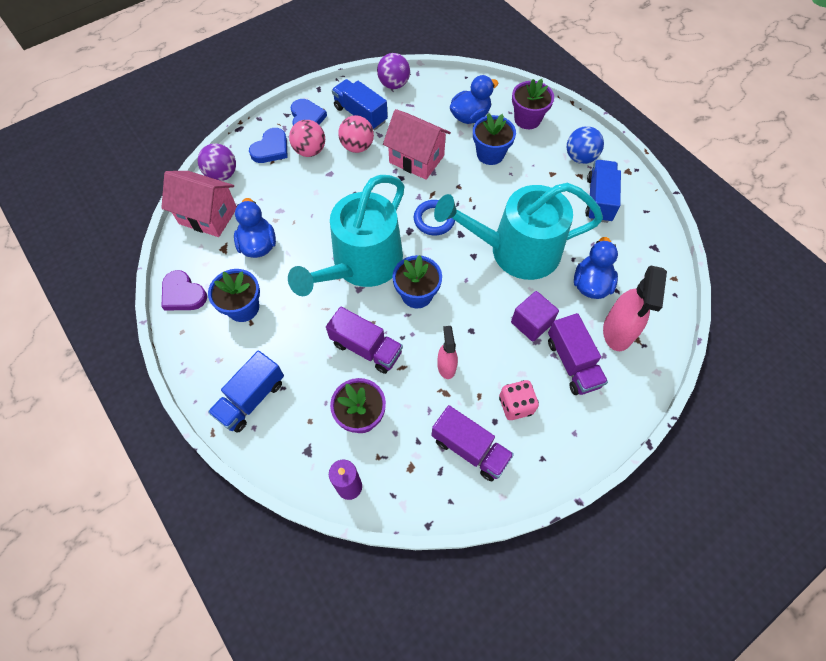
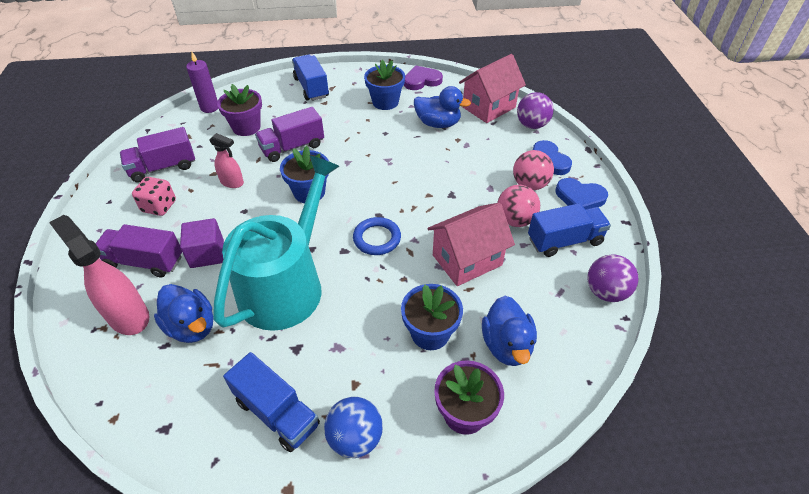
camera: 120 degrees right, 15 degrees down
(362, 264) = (369, 172): turquoise watering can -> none

